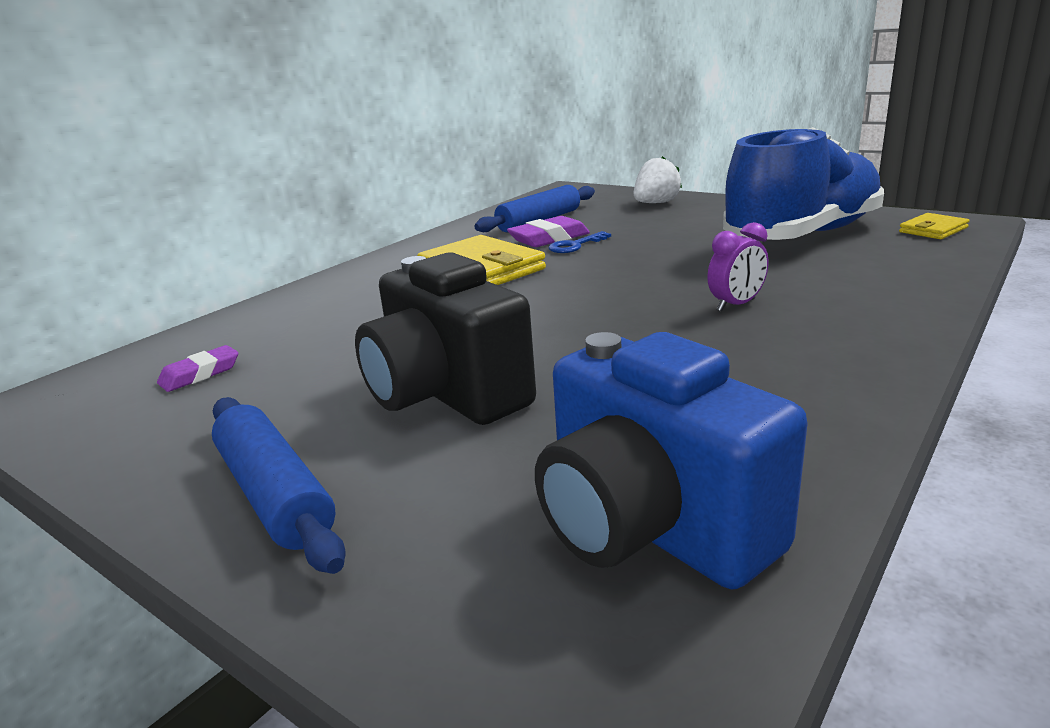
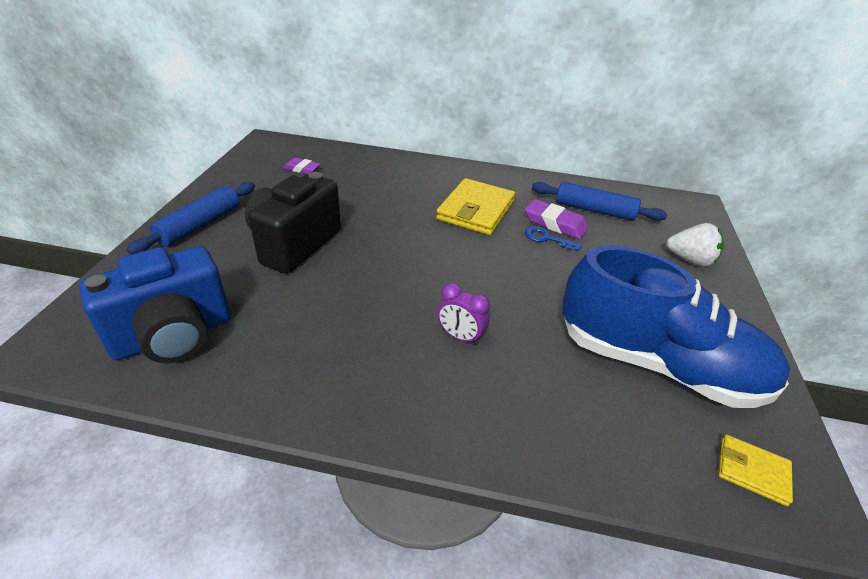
camera: 60 degrees right, 15 degrees up
(650, 527) = (174, 336): blue camera -> blue camera turned 150 degrees counterclockwise

